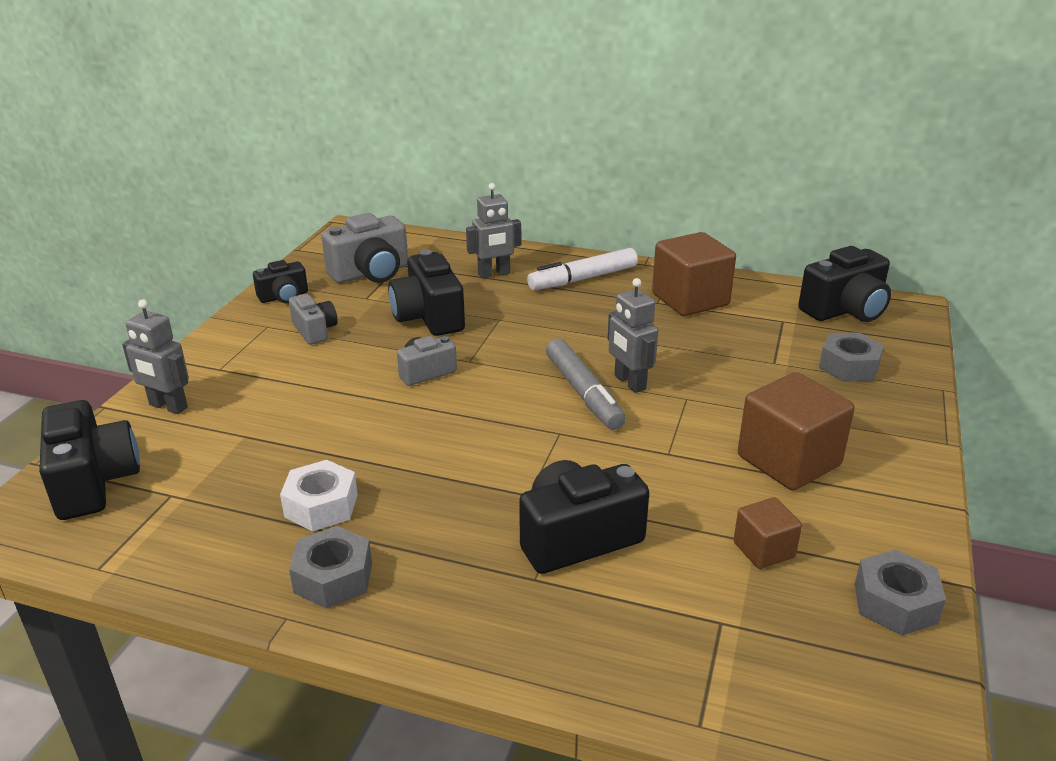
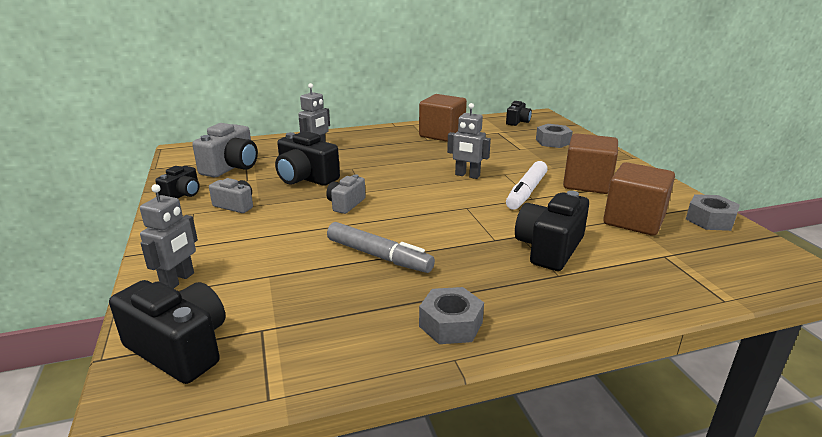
camera: 35 degrees left, 5 degrees down
(168, 406) = (178, 280): grey robot -> grey robot turned 60 degrees counterclockwise
(321, 506) = (384, 291): white nut -> none
(583, 279) = (372, 139): white marker -> white marker (526, 192)
(583, 393) = (451, 187): grey marker -> grey marker (379, 256)
(763, 550) = (633, 220): brown cube -> brown cube, size x1.86
(845, 310) = (517, 122): black camera -> black camera, size x0.59

